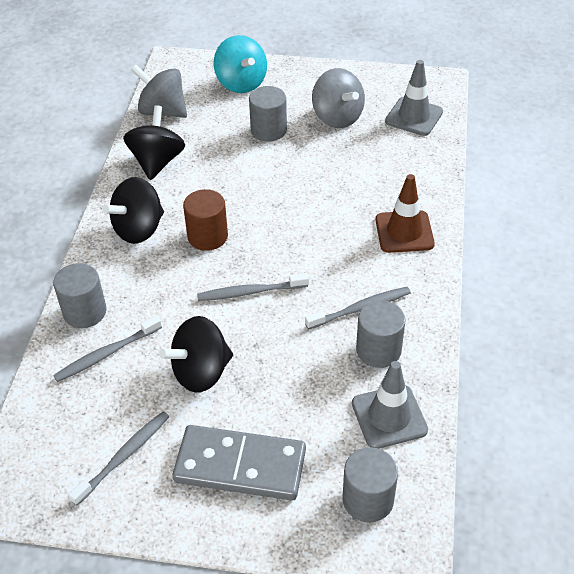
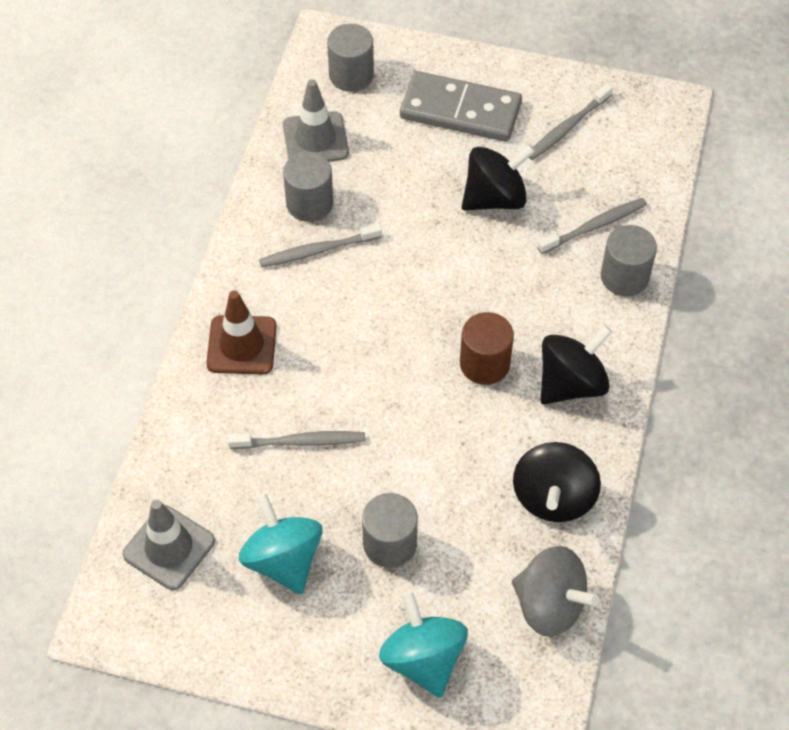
camera: 175 degrees left, 10 degrees up
(249, 292) = (438, 282): grey toothbrush -> grey toothbrush (301, 442)
(337, 117) = (283, 559): grey spinning top -> turquoise spinning top

